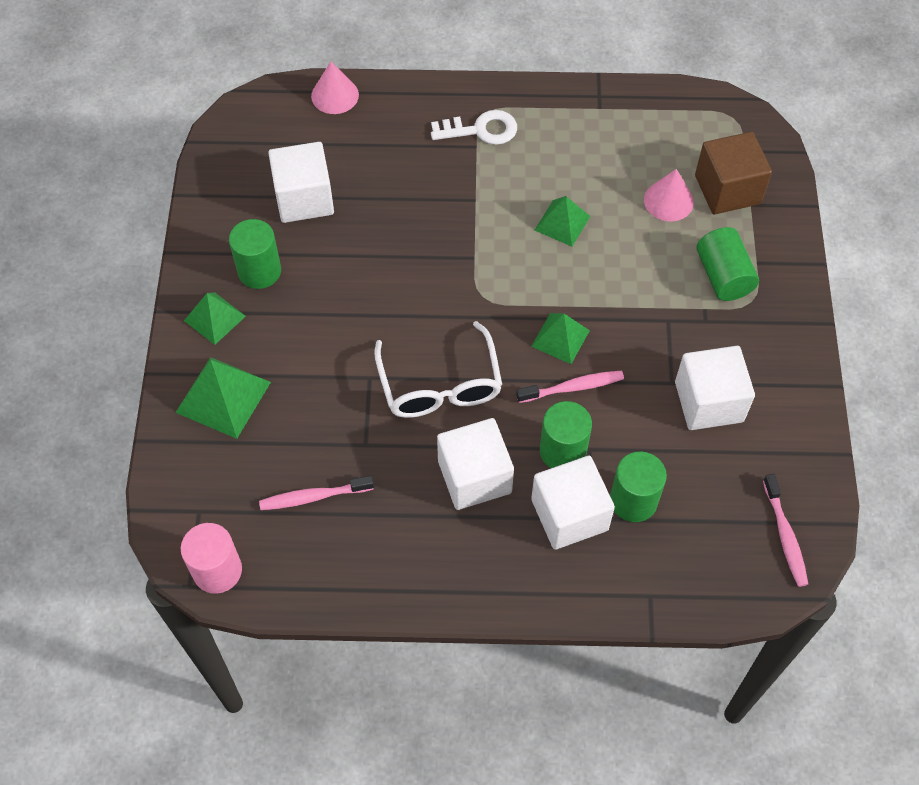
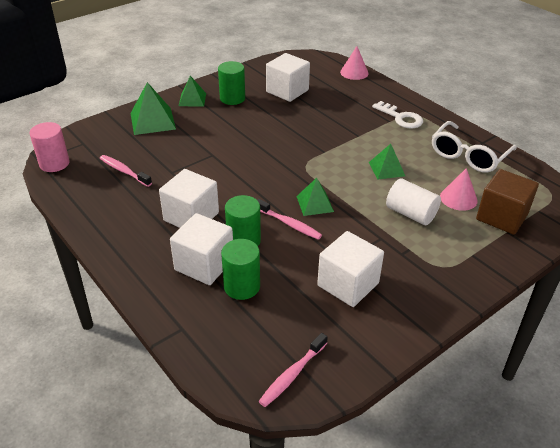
camera: 50 degrees right, 20 degrees down
(440, 385) = (234, 178): white glasses -> white glasses (468, 156)
(654, 263) = (410, 214): none -> white cylinder
(723, 276) = (442, 245): green cylinder -> none

